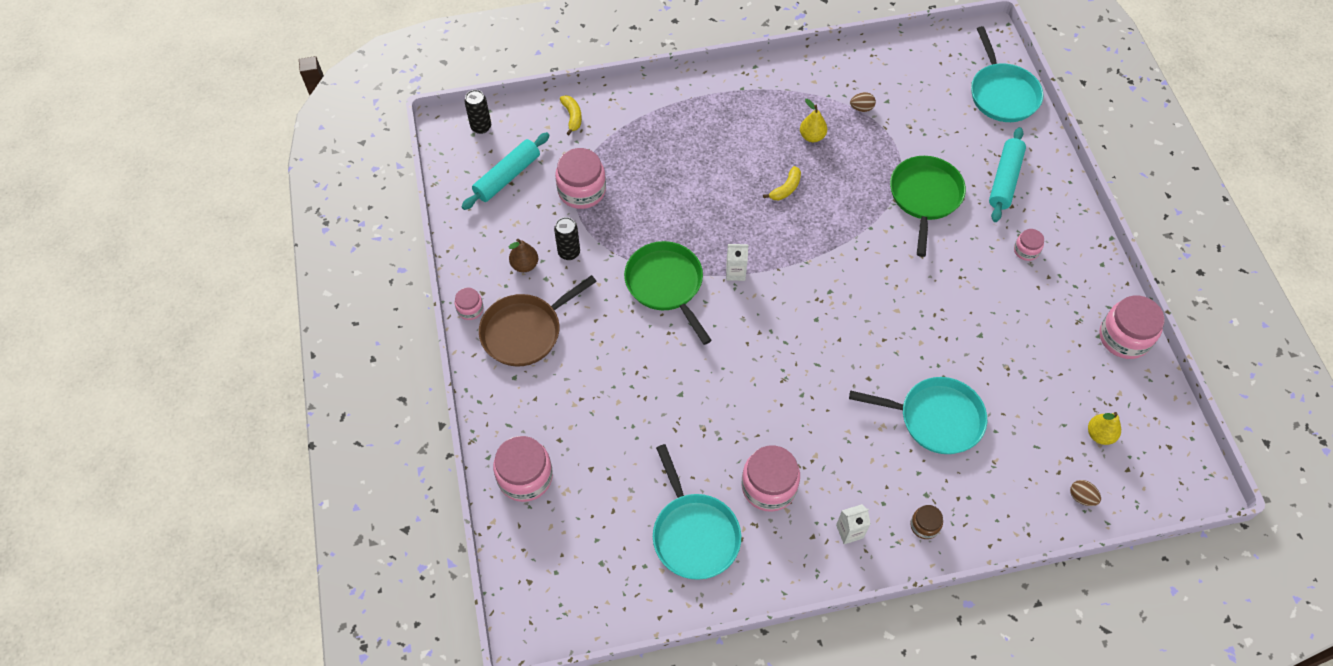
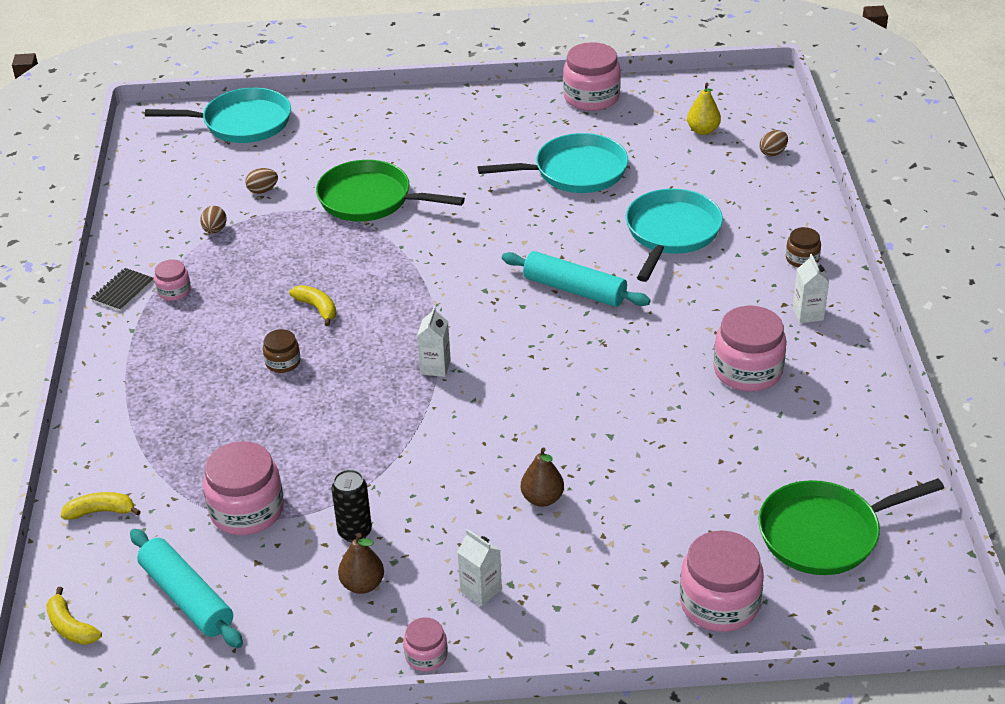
camera: 80 degrees left, 20 degrees down
(481, 127) = (71, 627): black can -> yellow banana
(525, 331) = (481, 590): brown pan -> white carton
(611, 357) = (542, 498): none -> brown pear
(666, 285) = (438, 434): green pan -> green pan (825, 533)
(694, 534) = (809, 441): turquoise pan -> turquoise pan (575, 171)
(724, 180) = (283, 362): none -> brown jar
(781, 73) = (123, 291): none -> black notebook
(812, 136) = (242, 276): yellow pear -> none
(917, 126) = (262, 190): none -> brown egg
(1004, 180) = (366, 140): turquoise rolling pin -> turquoise rolling pin (574, 290)
(1026, 250) = (467, 140): pink jar -> pink jar (174, 291)

